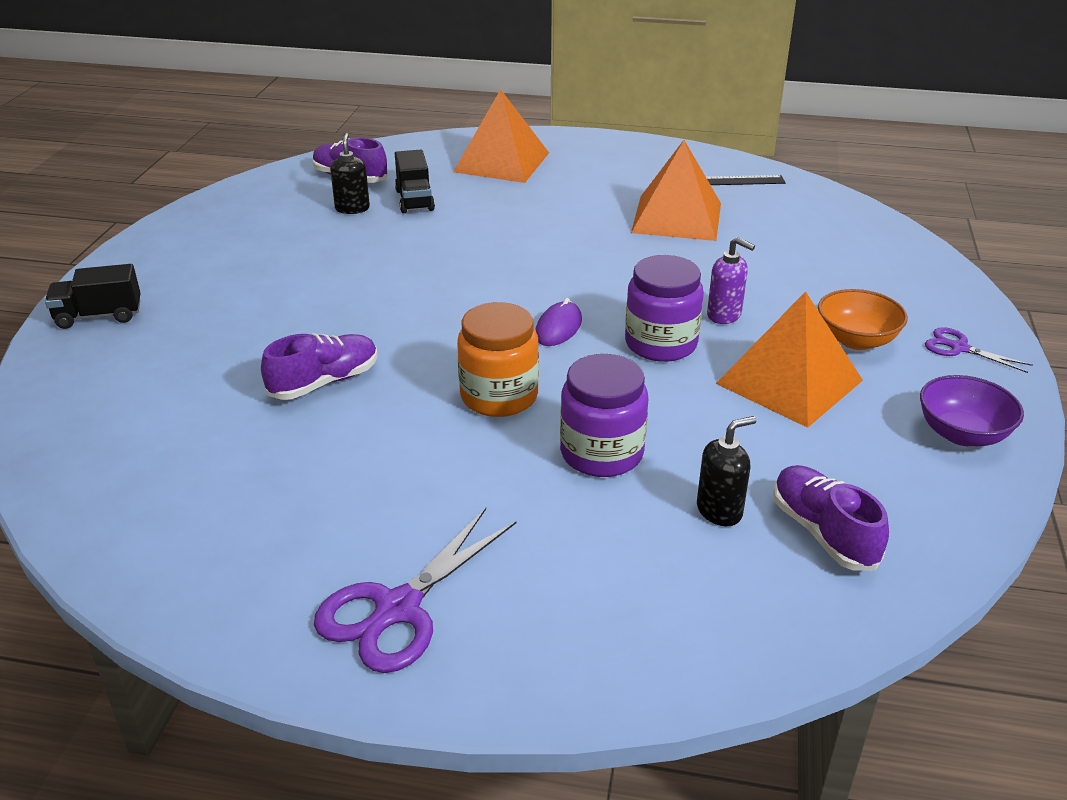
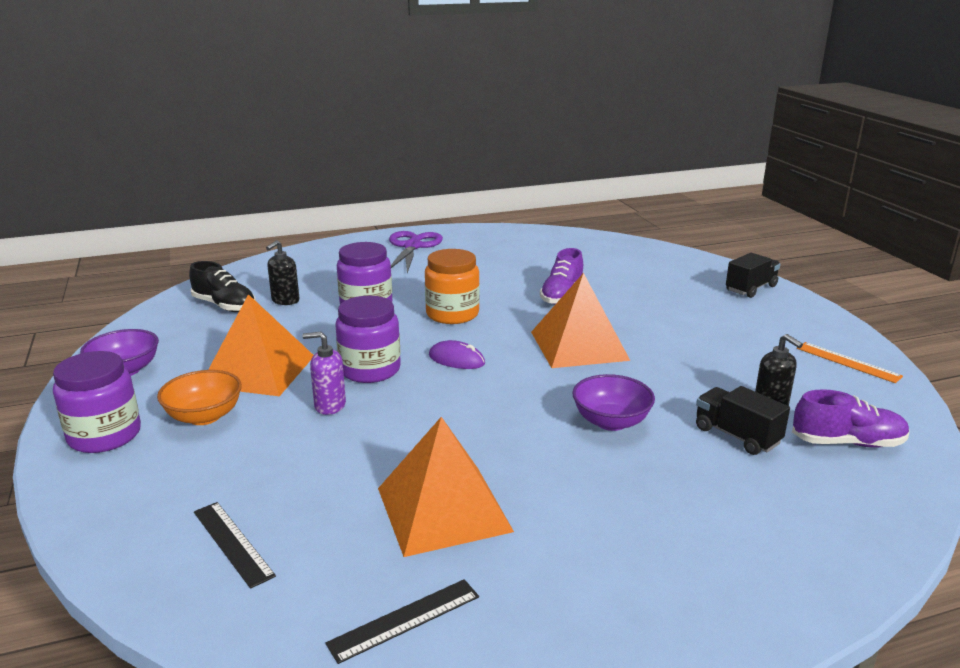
camera: 150 degrees right, 10 degrees down
(215, 218) = (848, 362): none -> orange ruler
(490, 233) = (611, 421): none -> purple bowl
(501, 162) = (746, 532): orange pyramid -> orange pyramid (579, 345)
(558, 328) = (456, 359): purple mouse -> purple mouse turned 60 degrees counterclockwise
(823, 532) = (224, 306): purple shoe -> black shoe
(834, 237) = (233, 543): none -> black ruler
(959, 348) = (104, 435): purple scissors -> purple jar

